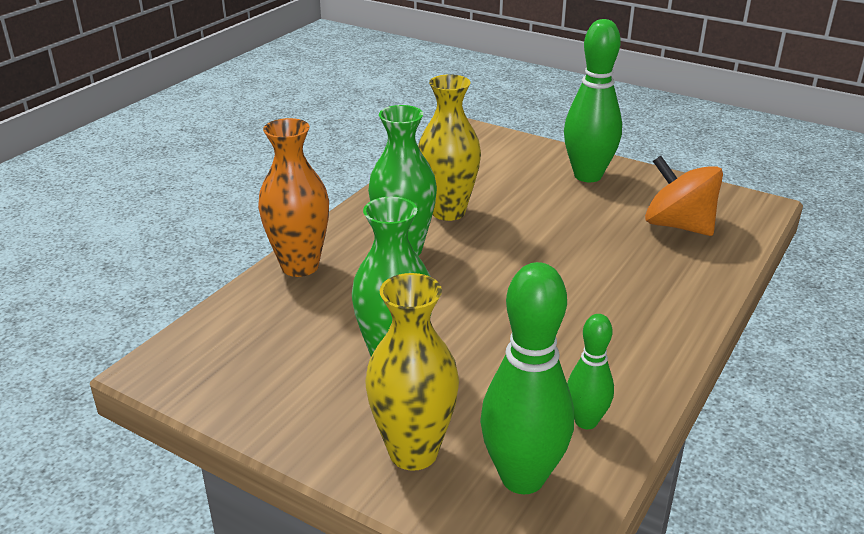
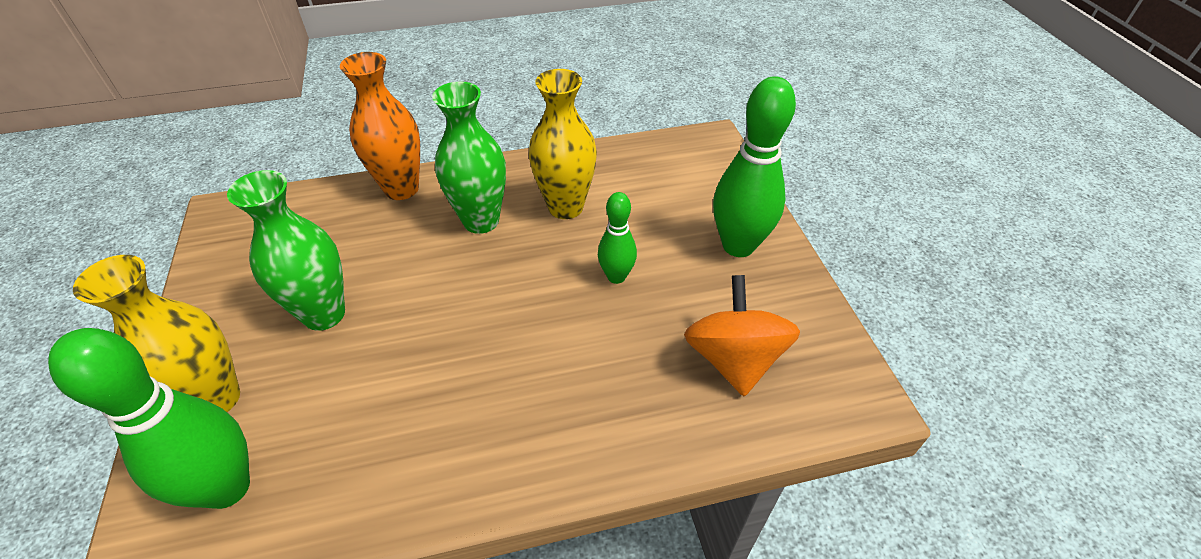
camera: 45 degrees right, 15 degrees up
(586, 421) = (337, 483): green bowling pin -> green bowling pin (616, 276)

